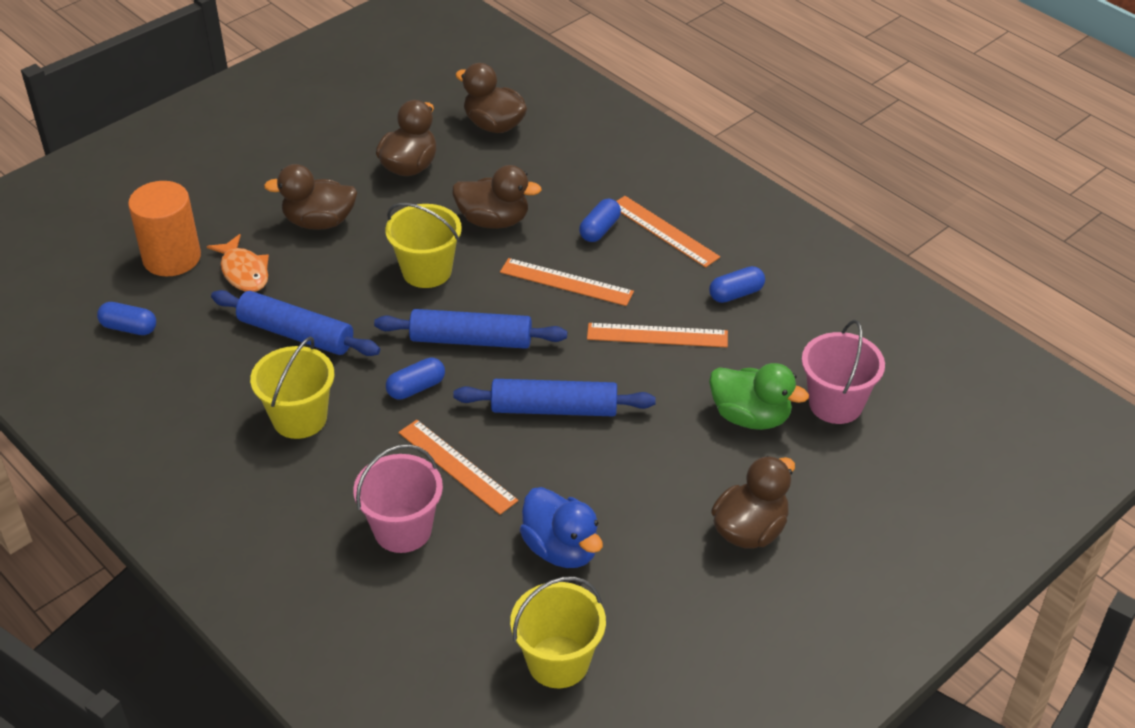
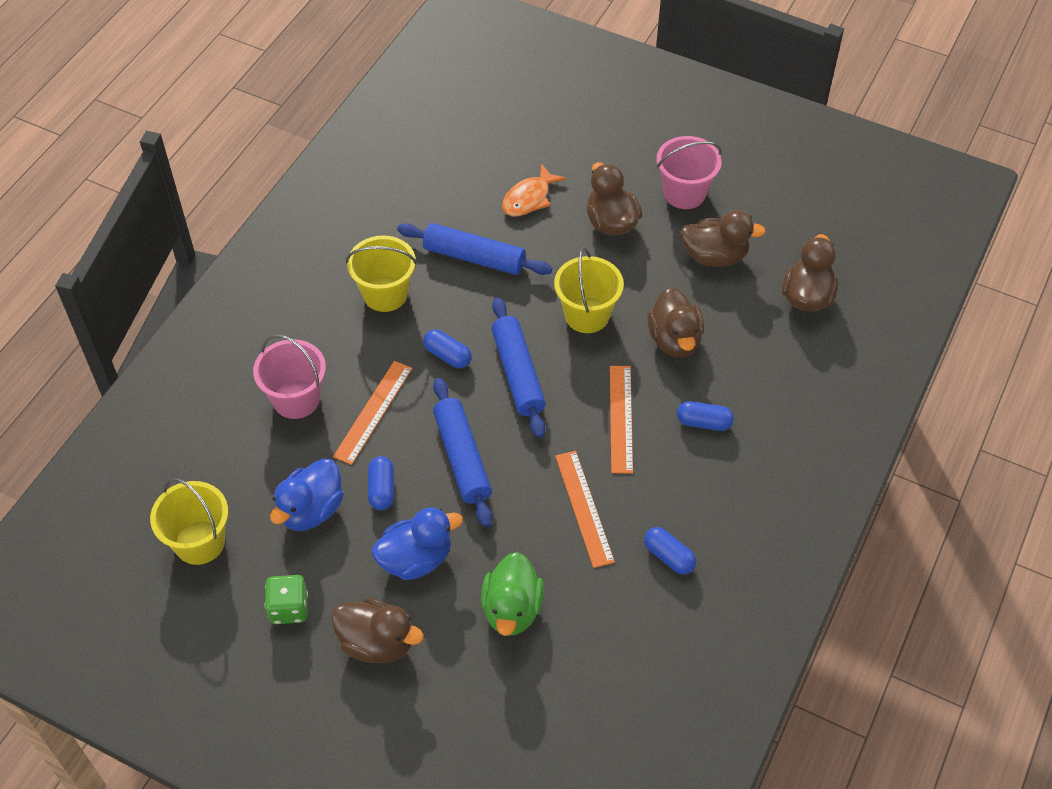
camera: 70 degrees right, 10 degrees up
(129, 328) = (437, 157): blue capsule -> blue capsule (382, 489)
(172, 257) = (524, 149): orange cylinder -> none
(296, 334) = (474, 257): blue rolling pin -> blue rolling pin turned 75 degrees counterclockwise
(662, 475) = (416, 559): none -> blue duck
(664, 231) = (727, 474): orange ruler -> none
(679, 596) = (289, 608): none -> green dice
(835, 404) = (557, 677): pink bucket -> pink bucket (684, 193)

